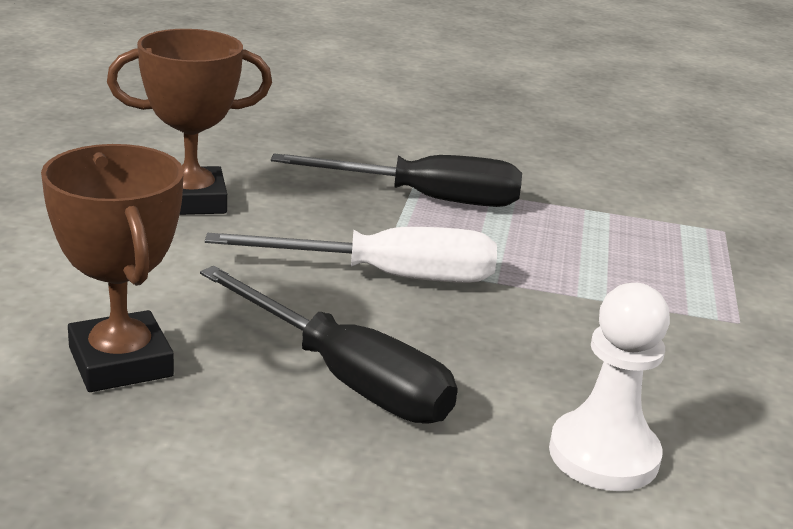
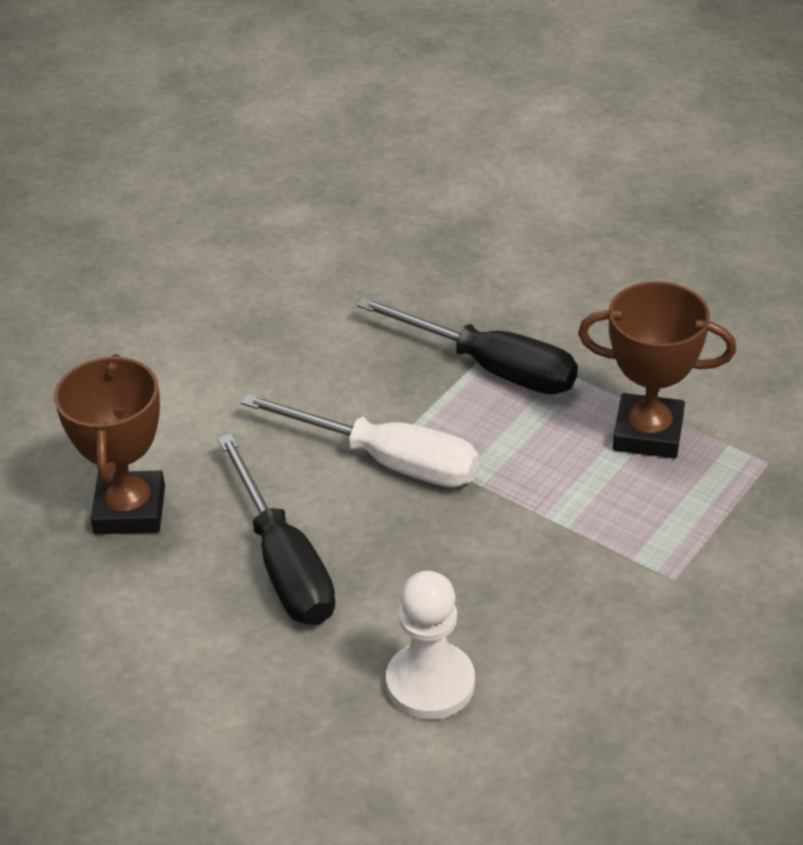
camera: 30 degrees right, 15 degrees up
(191, 200) = (276, 336): brown trophy -> brown trophy (648, 433)

